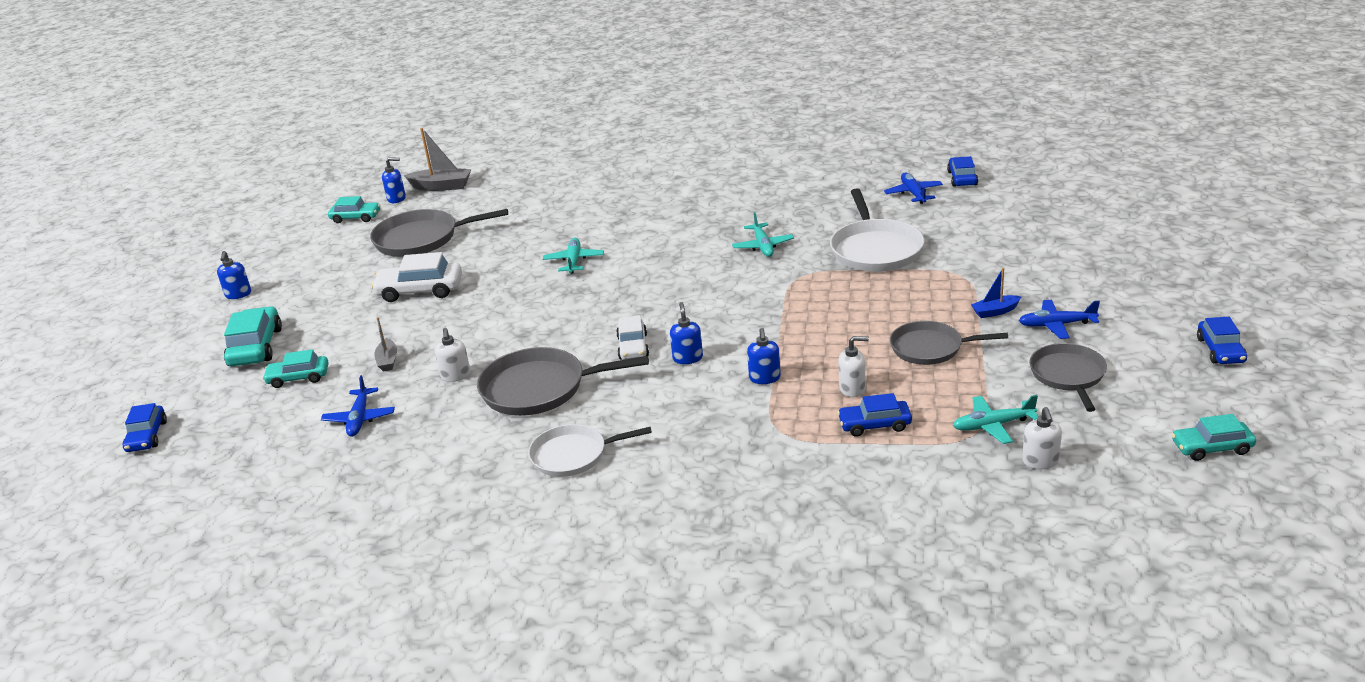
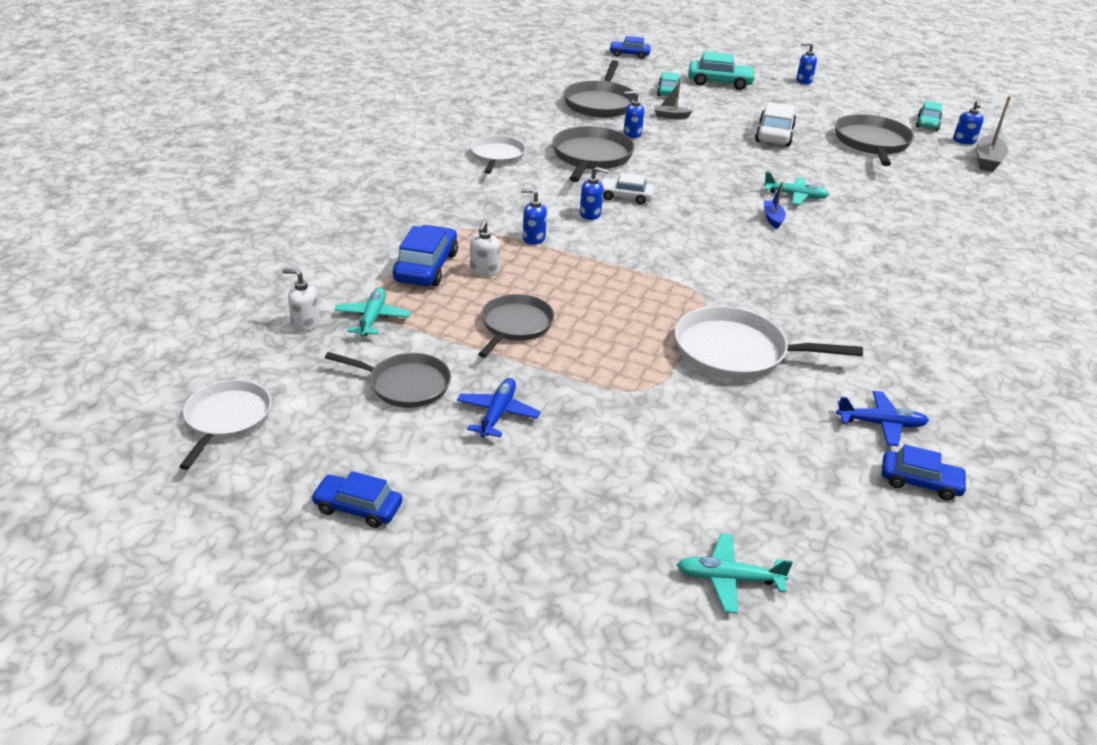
camera: 100 degrees right, 5 degrees up
(359, 419) = (600, 103): blue plane -> grey pan
(456, 376) = (632, 134): white soap dispenser -> blue soap dispenser
(763, 246) = (779, 289): turquoise plane -> turquoise plane (728, 579)
(874, 424) = (426, 267): blue car -> blue car, size x1.53
(995, 311) = (553, 384): blue boat -> blue boat (772, 218)
(1211, 447) = (227, 419): turquoise car -> white pan

